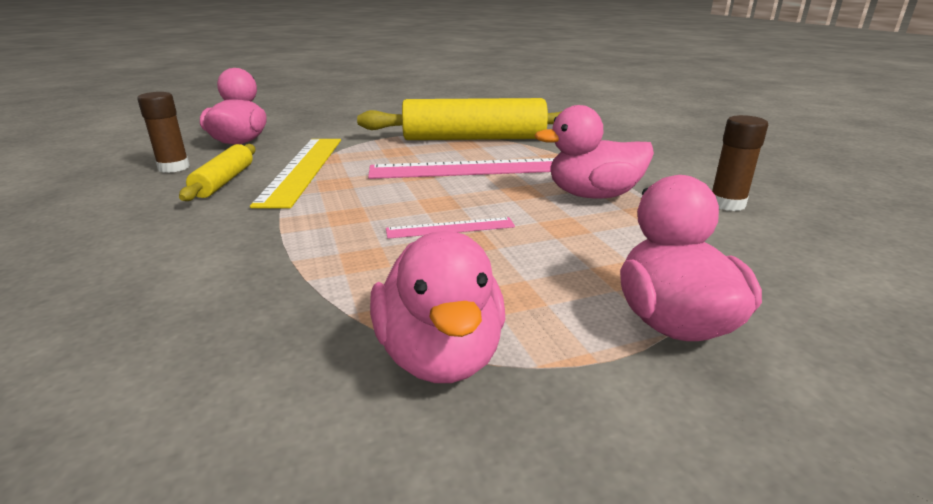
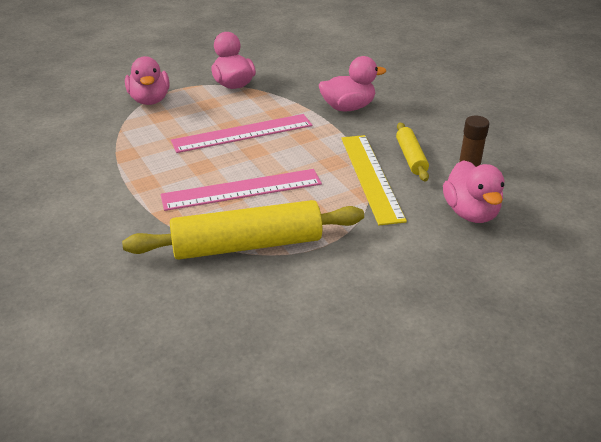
camera: 170 degrees right, 10 degrees up
(450, 228) = (242, 133): pink ruler -> pink ruler, size x2.03
(593, 195) = (154, 167): pink duck -> pink duck (348, 107)
(727, 204) = (69, 167): brown glue stick -> none

